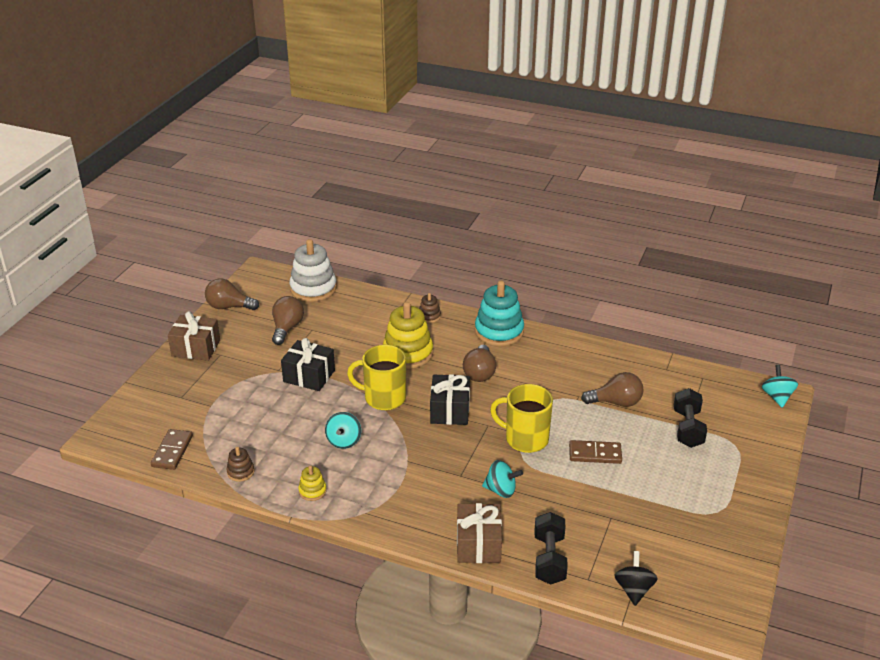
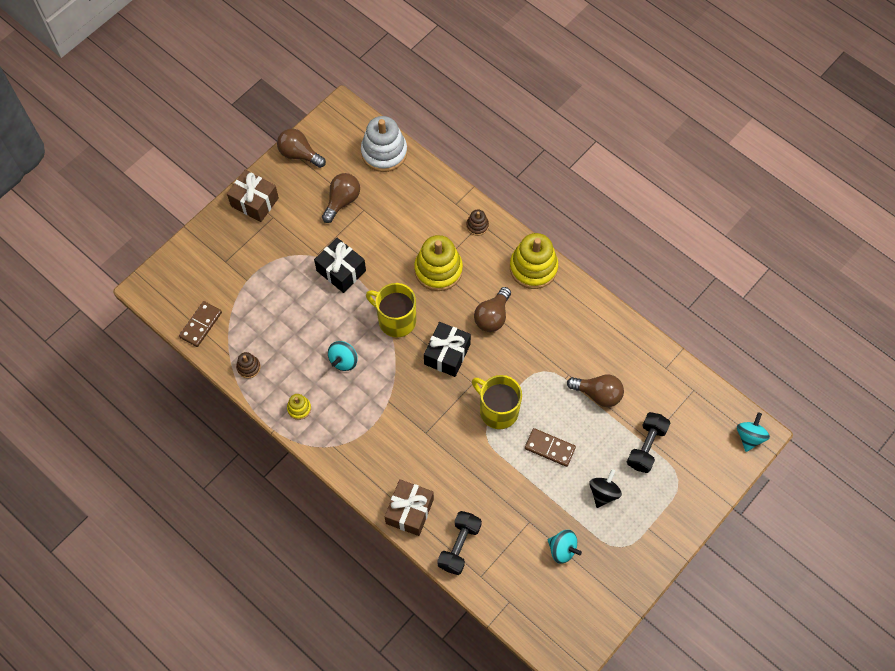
camera: 20 degrees right, 30 degrees up
(499, 331) = (533, 268): turquoise stacking toy -> yellow stacking toy
(501, 490) = (452, 461): turquoise spinning top -> turquoise spinning top (562, 549)
(634, 589) = (512, 599): black spinning top -> black spinning top (603, 493)

